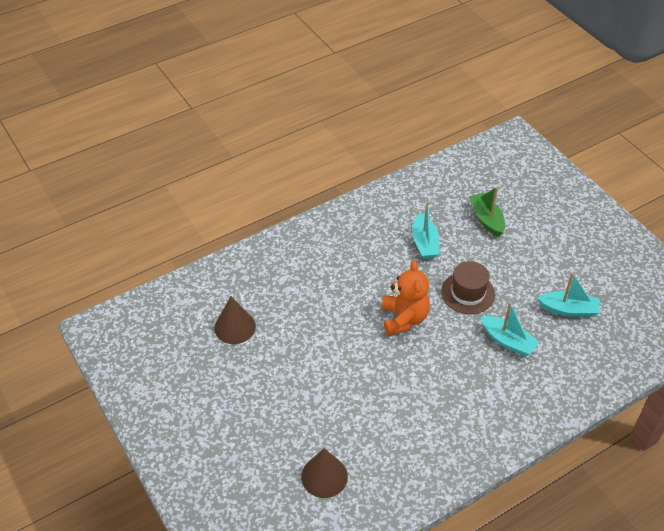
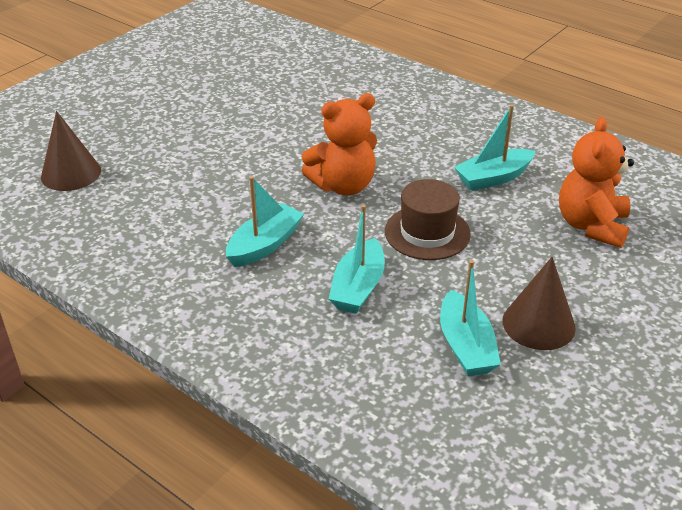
camera: 70 degrees right, 10 degrees down
(235, 327) = (260, 75): brown cone -> brown cone (538, 324)
(453, 376) = (265, 245): none -> turquoise boat
(486, 219) = (591, 226): green boat -> orange teddy bear

